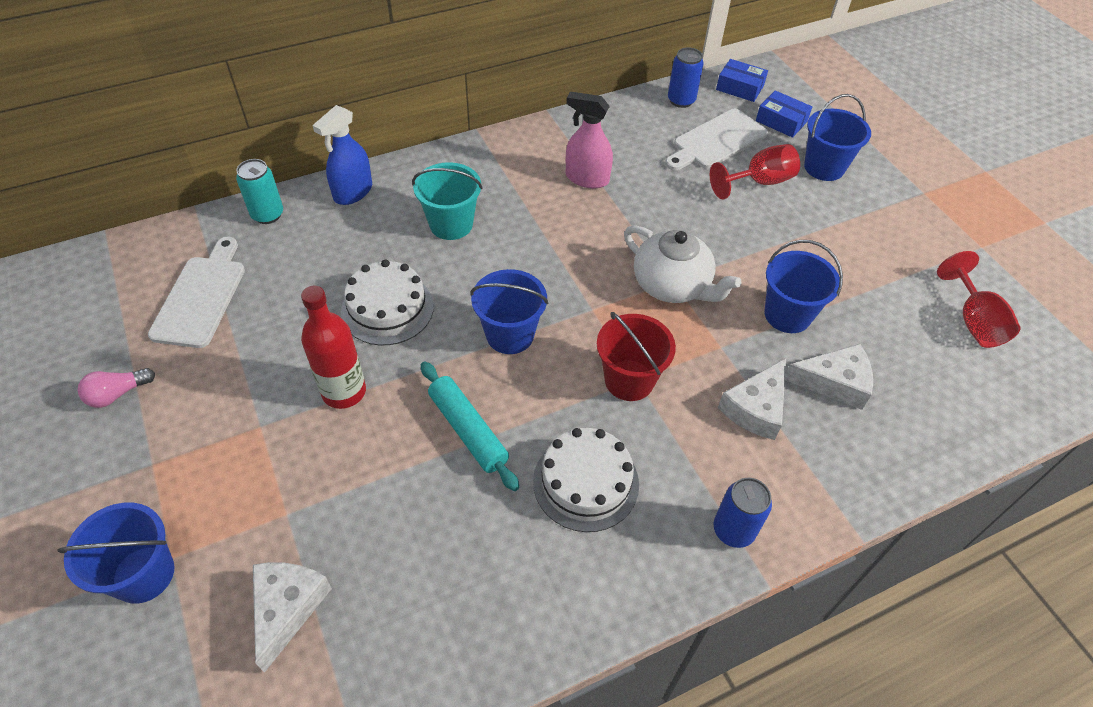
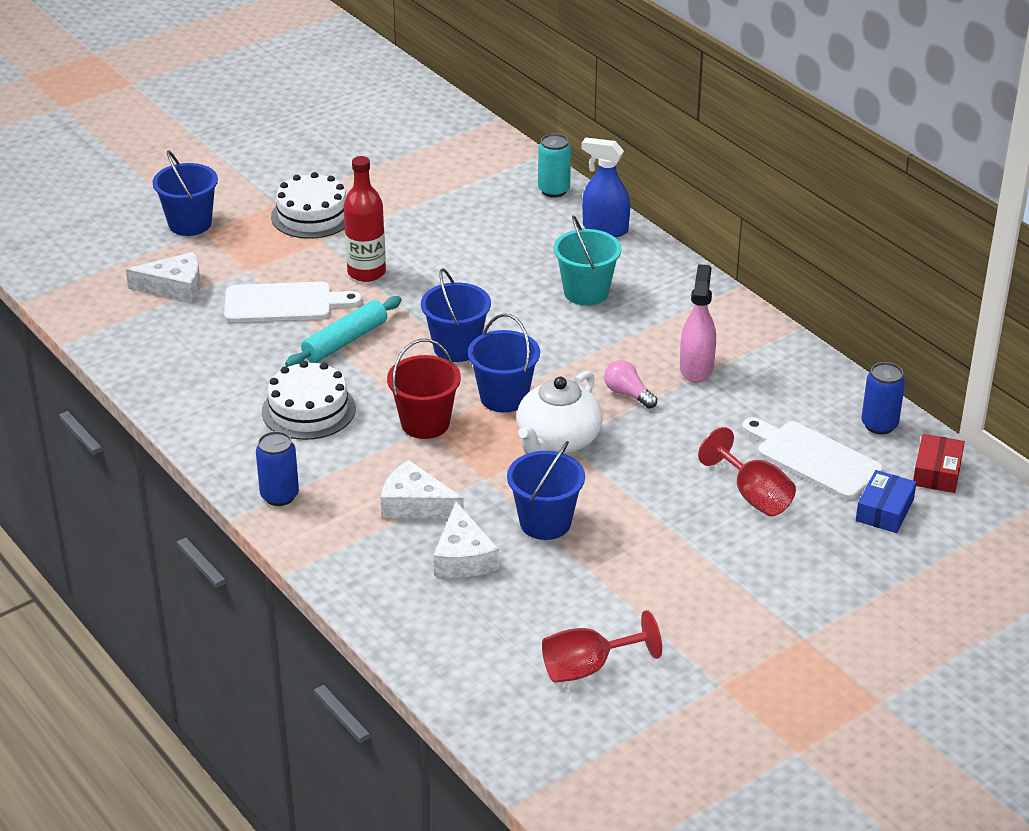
camera: 80 degrees right, 15 degrees down
(117, 394) = (334, 172): pink light bulb -> pink light bulb (628, 394)
(201, 297) = (443, 182): white cutting board -> white cutting board (284, 303)
(387, 308) = (464, 276): white cake -> white cake (312, 215)
(740, 87) = (937, 472): blue box -> red box
(824, 167) = (809, 549): blue bucket -> blue bucket (504, 397)

